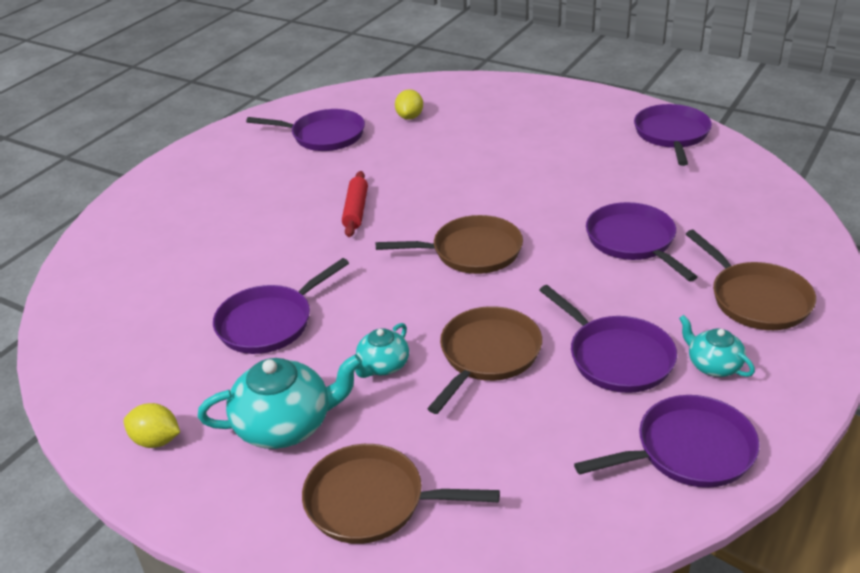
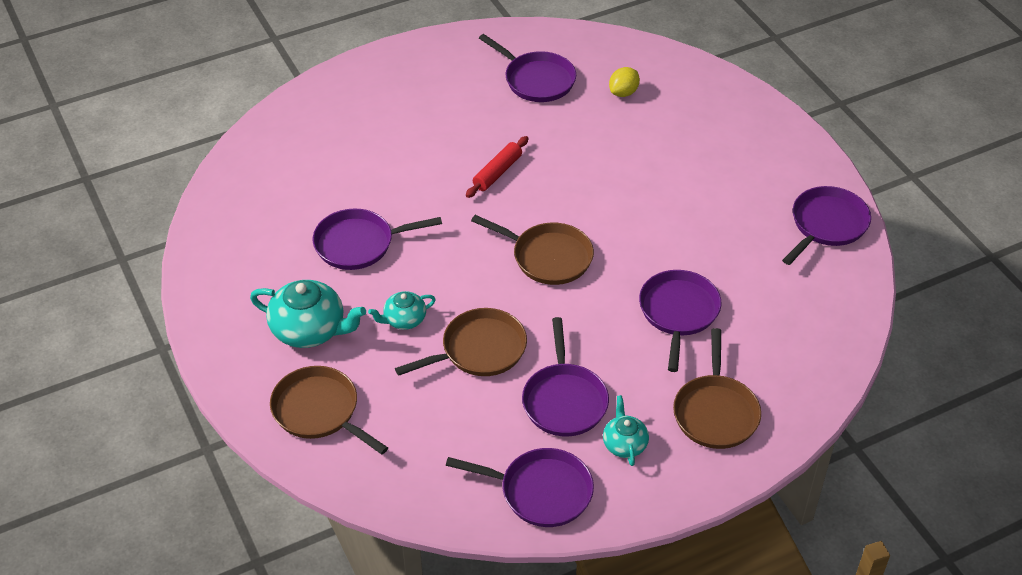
camera: 30 degrees right, 10 degrees up
(156, 440) = (227, 297): yellow lemon -> none

